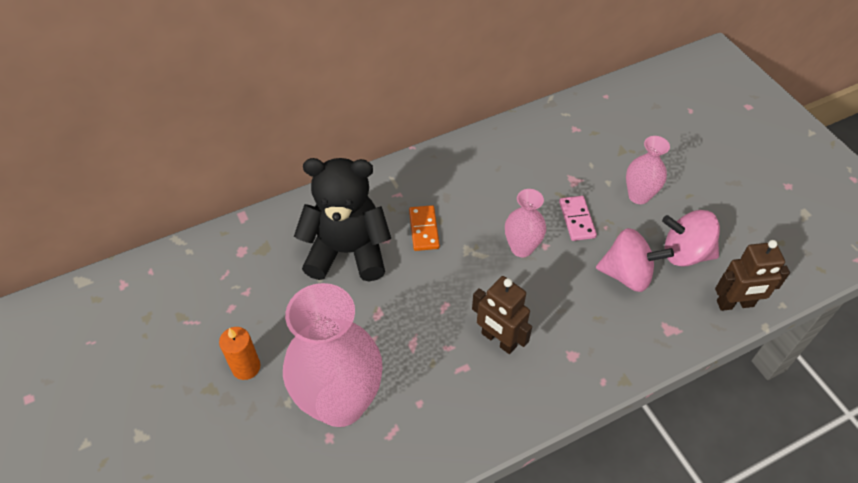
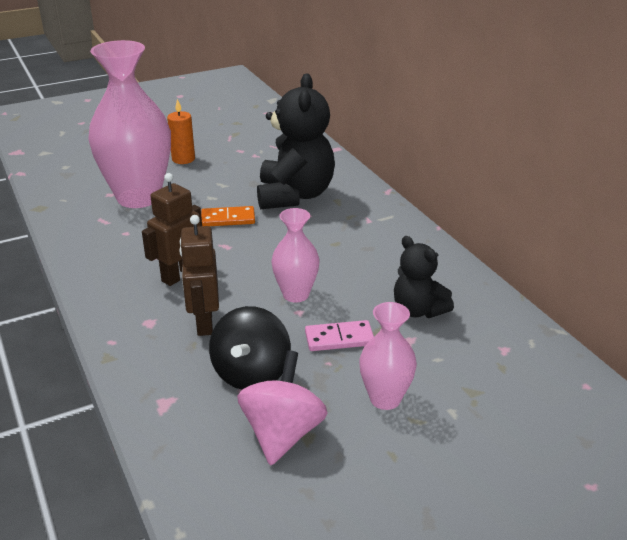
camera: 90 degrees right, 20 degrees down
(423, 229) = (321, 234): orange domino -> orange domino (228, 219)
(535, 170) = (418, 310): none -> black teddy bear
(627, 274) = (251, 374): pink spinning top -> black spinning top
(735, 304) = (190, 475): brown robot -> brown robot (204, 323)

